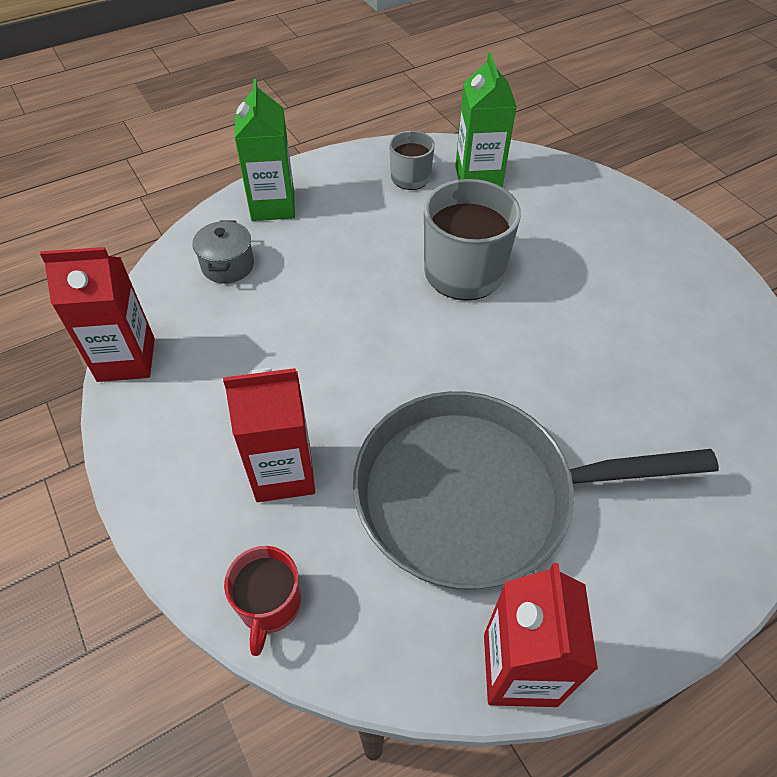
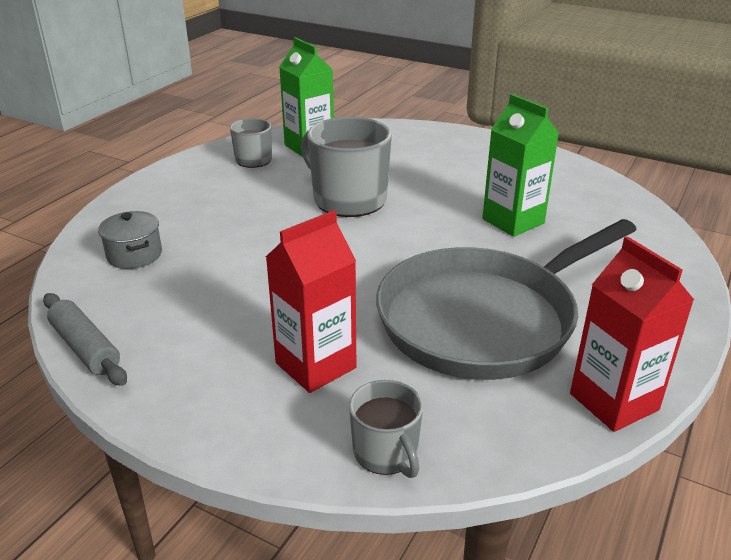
camera: 30 degrees left, 20 degrees down
(126, 359) = (86, 348): red carton -> grey rolling pin
(269, 605) = (386, 453): red mug -> grey mug
(273, 206) = (143, 207): green carton -> green carton (513, 221)

